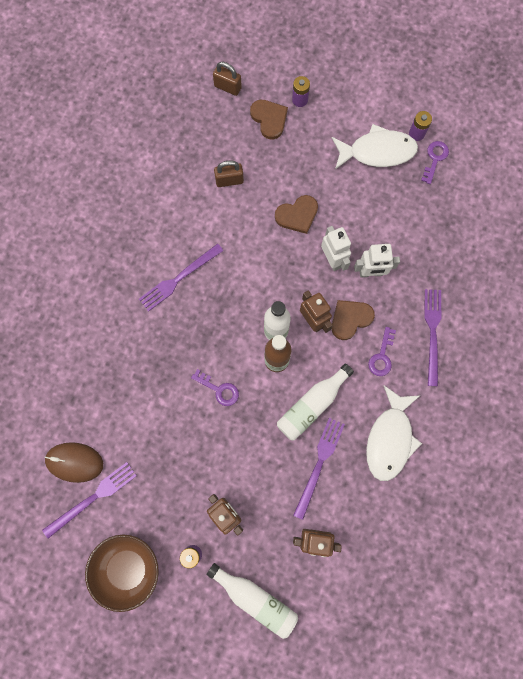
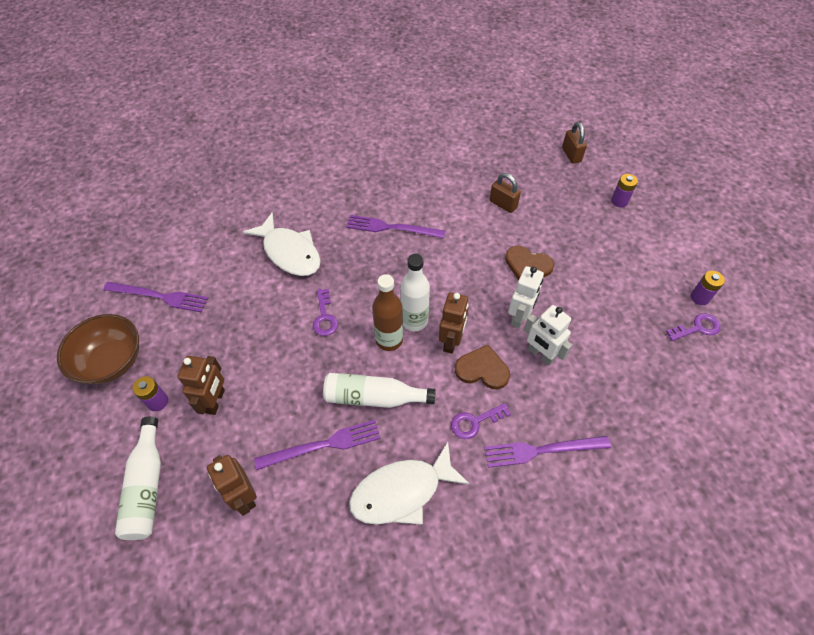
camera: 50 degrees right, 20 degrees down
(74, 462) = (181, 265): brown mouse -> none
(269, 119) = (580, 194): brown heart -> none
(377, 151) = (647, 281): white fish -> white fish (289, 252)
(432, 333) = (542, 450): purple fork -> purple fork turned 150 degrees counterclockwise

